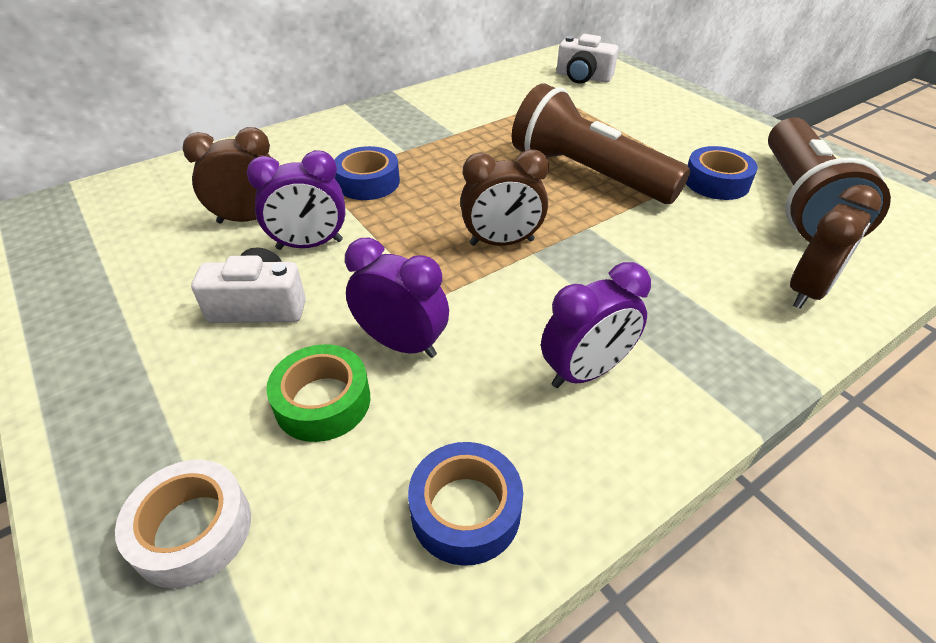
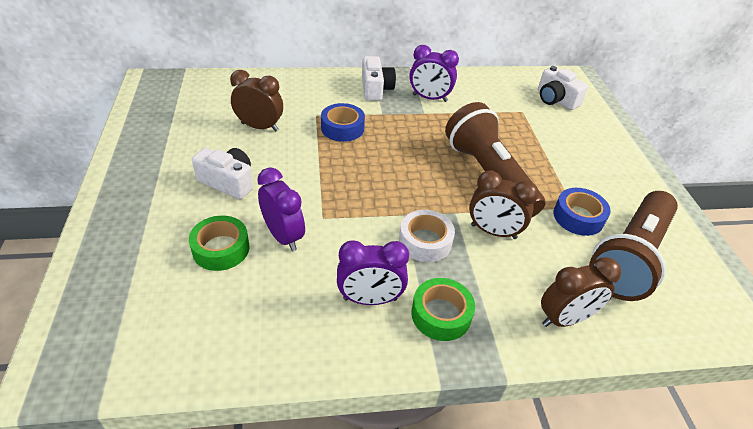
camera: 25 degrees right, 0 degrees up
(193, 530) = (122, 282): white tape -> white tape (425, 241)
(310, 245) = (279, 156): purple clock -> purple clock (429, 98)
(372, 126) = (375, 89): none -> white camera
(465, 510) = (245, 337): blue tape -> none
(502, 242) = (390, 200): brown clock -> brown clock (493, 232)
(683, 349) = (441, 314): none -> green tape

